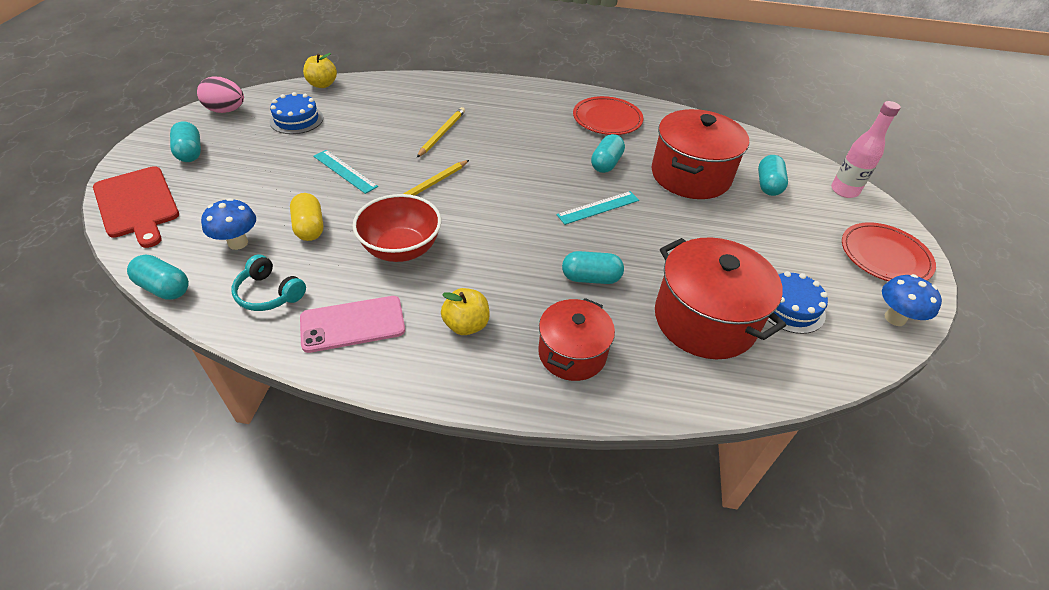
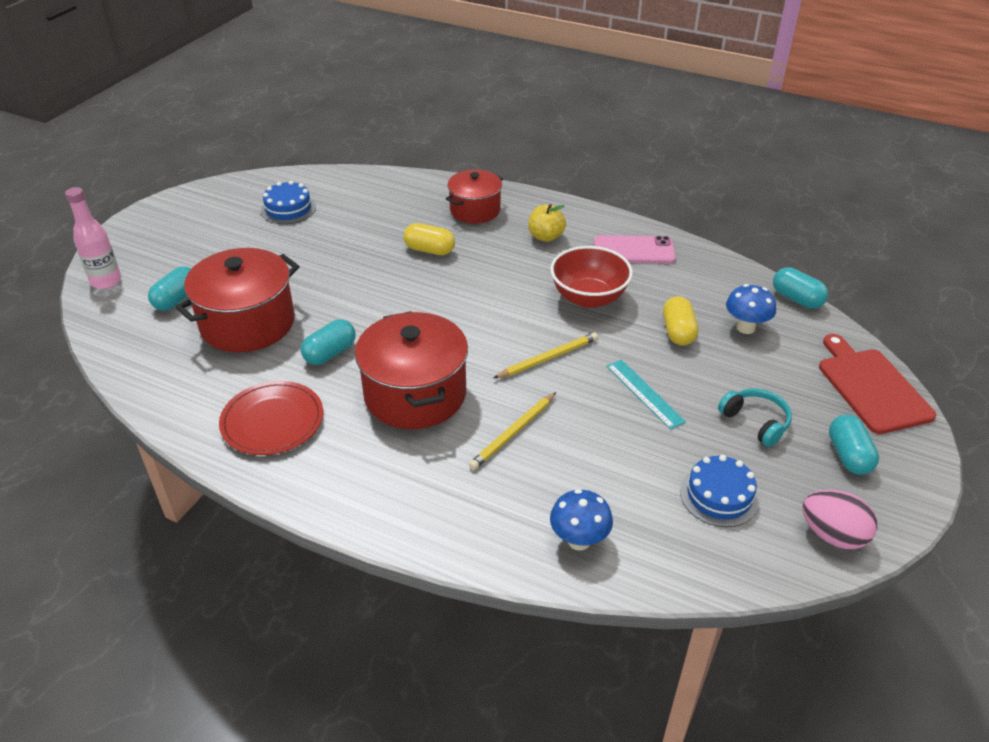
camera: 160 degrees left, 5 degrees down
(269, 293) = (704, 281): turquoise headphones -> turquoise headphones (755, 422)
(322, 84) = (689, 578): yellow apple -> none
(591, 278) = (429, 250): turquoise capsule -> yellow capsule
(598, 207) = (378, 305): turquoise ruler -> none
(704, 320) = (362, 212): red pot -> red pot (415, 394)
(884, 256) = (161, 226): red plate -> none
(894, 318) = (219, 191): blue mushroom -> blue mushroom (579, 540)

